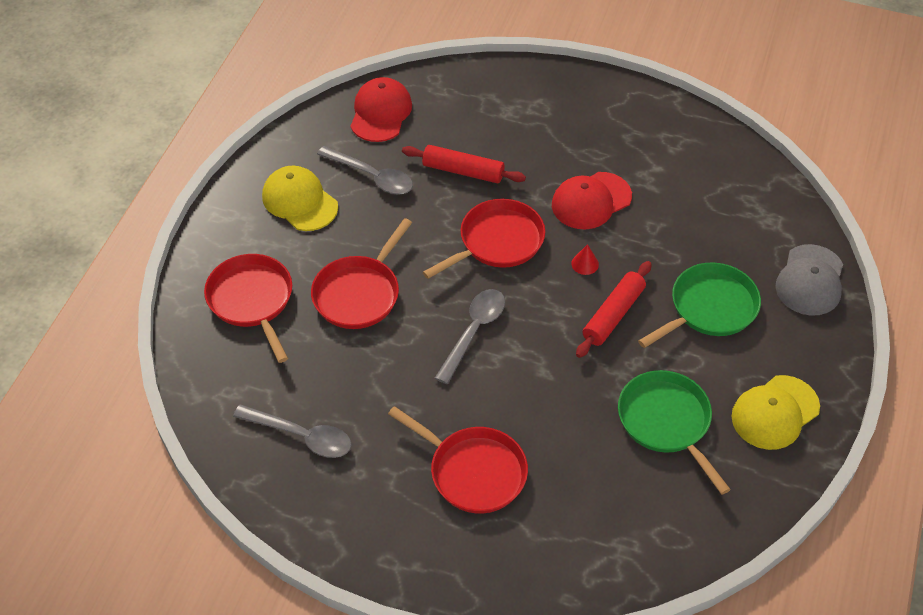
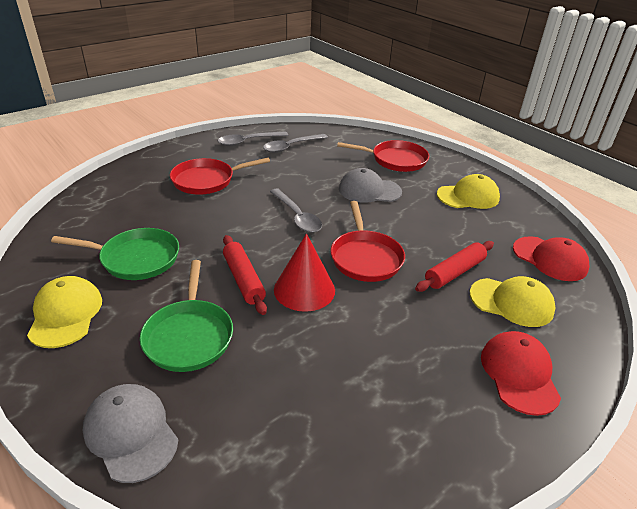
camera: 120 degrees right, 15 degrees down
(359, 293) = (369, 190): red pan -> grey cap
(372, 176) = (475, 230): grey spoon -> grey spoon (248, 142)
(474, 124) = (511, 302): none -> yellow cap
(585, 264) = (304, 289): red cone -> red cone, size x2.41
(591, 201) = (368, 327): red cap -> red cap (519, 374)

